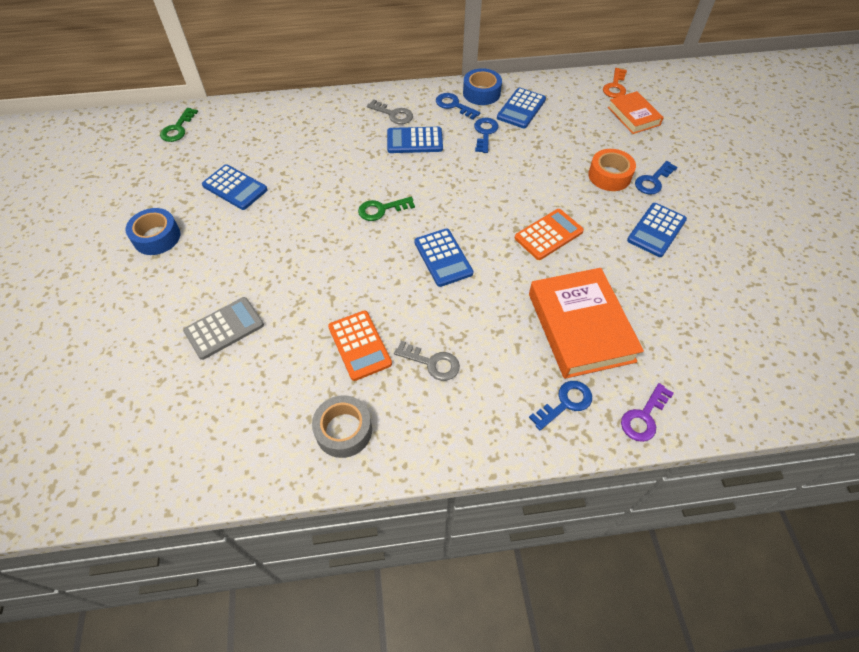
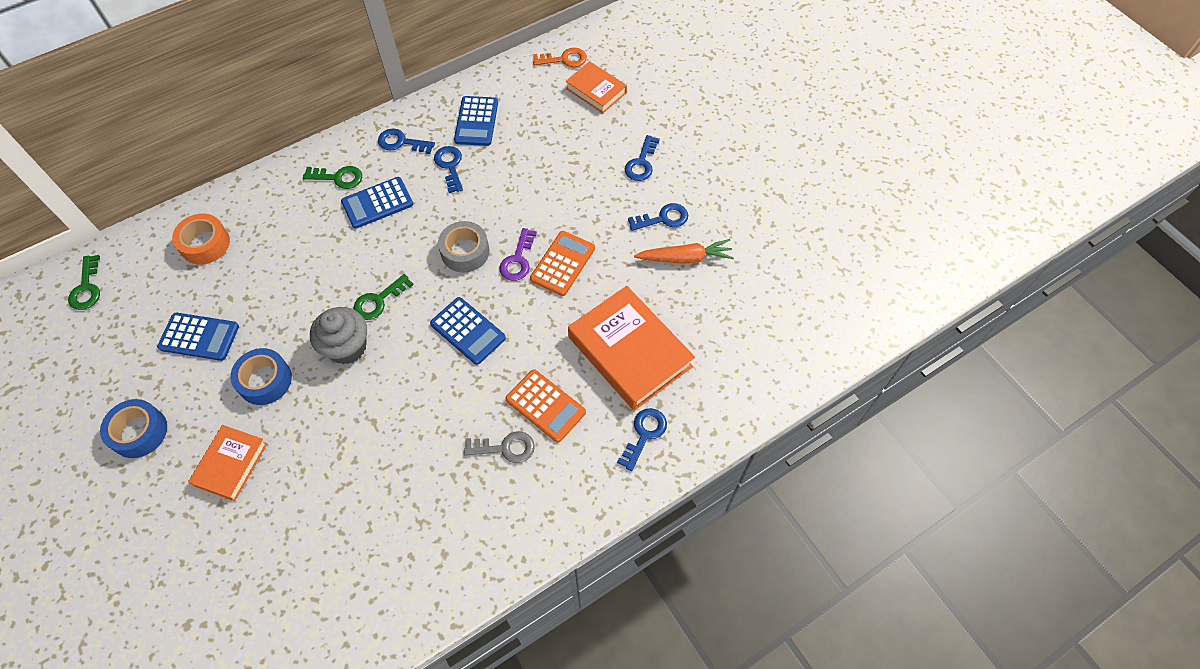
camera: 25 degrees left, 5 degrees up
(207, 286) = (231, 464): none -> orange book
(224, 328) = (275, 503): grey calculator -> none
(340, 234) = (347, 347): none -> grey cupcake
(344, 430) = (450, 552): grey tape -> grey tape (465, 252)
(359, 345) = (426, 460): orange calculator -> orange calculator (545, 406)
(393, 114) = (338, 177): grey key -> green key
(481, 93) = (425, 116): blue tape -> blue tape (265, 380)
(609, 176) = (597, 172): orange tape -> orange tape (205, 244)
(615, 86) = (564, 59): orange key -> orange key turned 90 degrees counterclockwise
(644, 417) = (716, 418): purple key -> purple key (517, 260)
(656, 230) = (663, 218): blue calculator -> blue key
(664, 268) = (685, 258): none -> orange carrot

